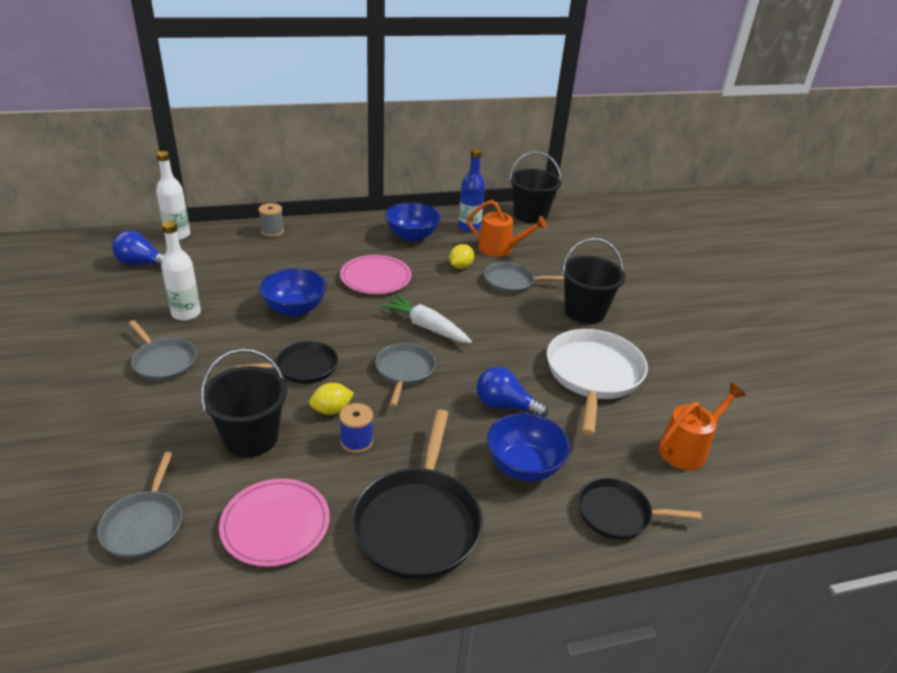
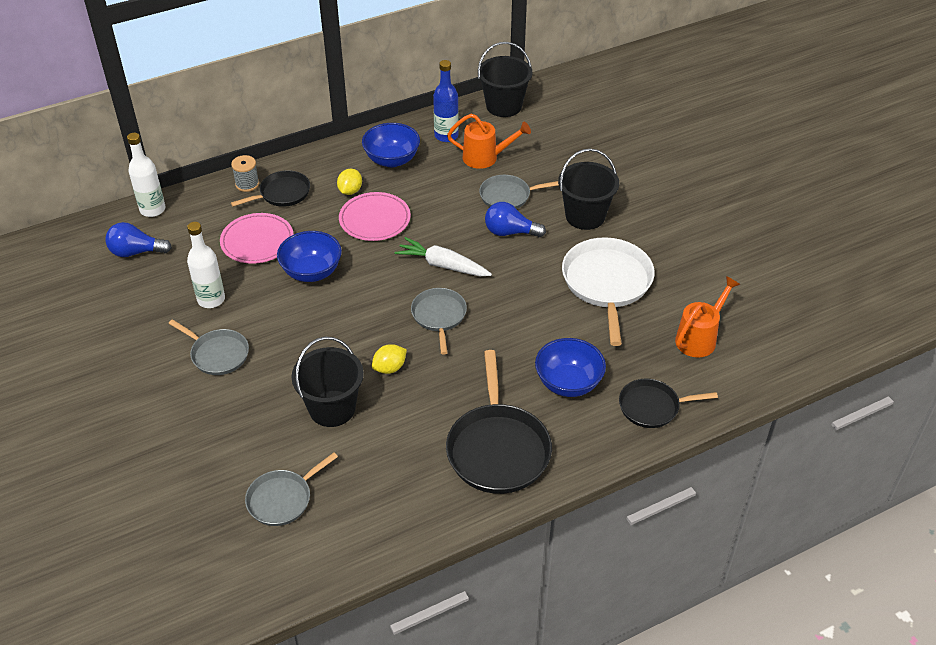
camera: 10 degrees left, 10 degrees up
(144, 525) = (282, 499): grey pan -> grey pan turned 60 degrees clockwise
(275, 525) = (386, 476): pink plate -> pink plate (257, 241)
(303, 367) = (347, 332): black pan -> black pan (282, 193)
(356, 441) = (422, 392): blue spool -> none
(460, 266) = (453, 188): yellow lemon -> yellow lemon (350, 191)
(505, 406) = (537, 331): blue light bulb -> blue light bulb (510, 232)

